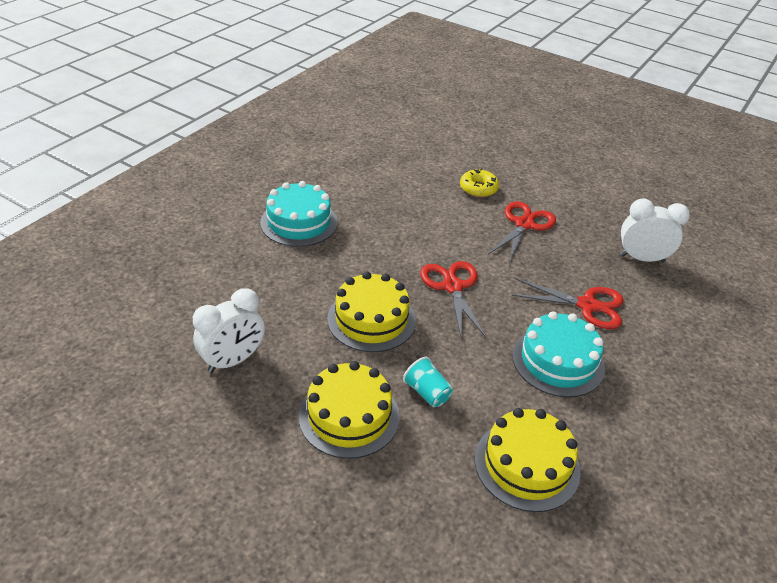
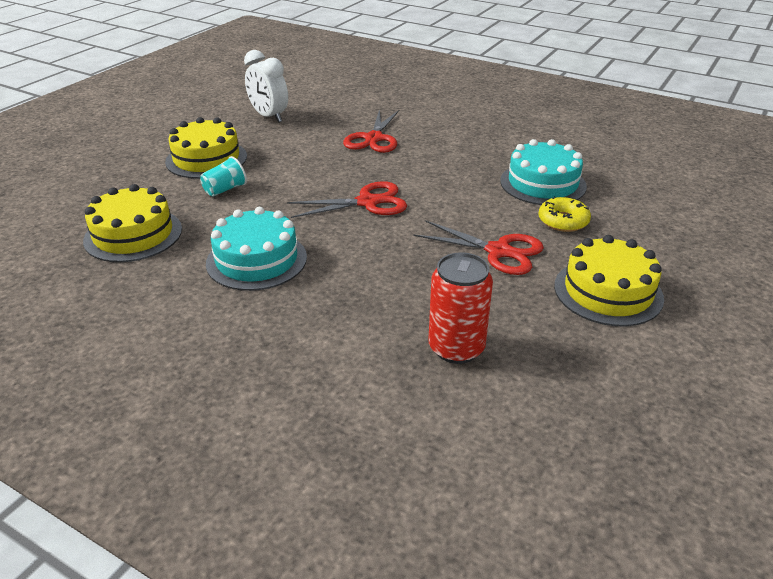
camera: 90 degrees right, 5 degrees down
(299, 222) = (447, 127): turquoise cake -> turquoise cake (543, 183)
(371, 319) = (316, 164): yellow cake -> yellow cake (608, 292)
(588, 305) = (347, 288): red scissors -> red scissors (374, 139)
(642, 258) = (456, 348): white clock -> red can

